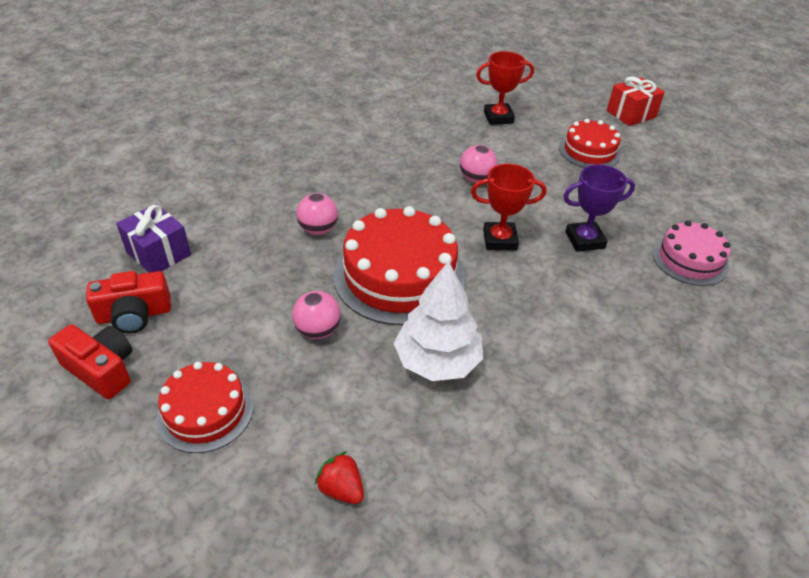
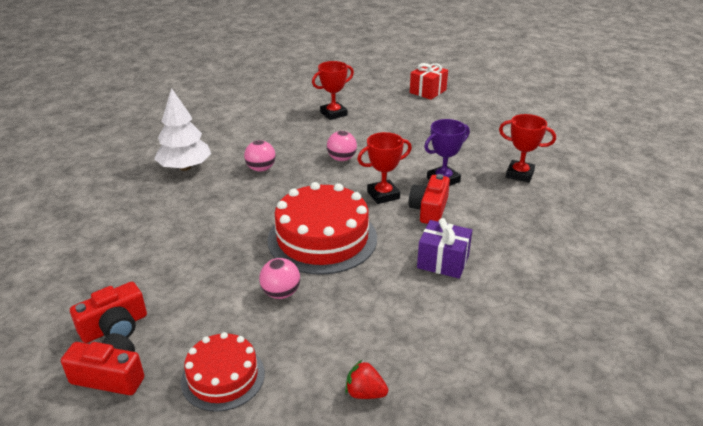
camera: 20 degrees left, 10 degrees down
(159, 253) = (108, 276): purple gift -> purple gift (443, 261)
(318, 229) = (238, 223): pink ball -> pink ball (261, 169)
(437, 361) = (385, 287): white tree -> white tree (185, 167)
(545, 275) = (429, 210): none -> red camera
(589, 151) = (413, 121): red cake -> none
(689, 259) = (519, 174): pink cake -> red trophy

